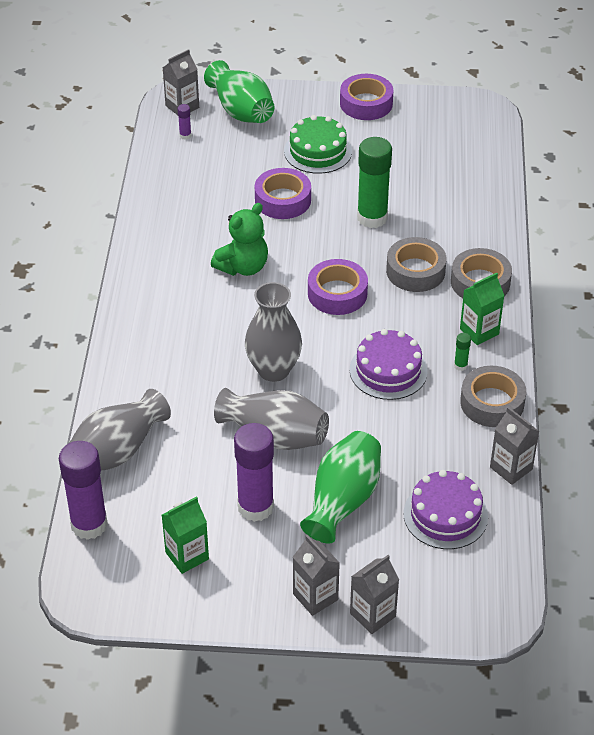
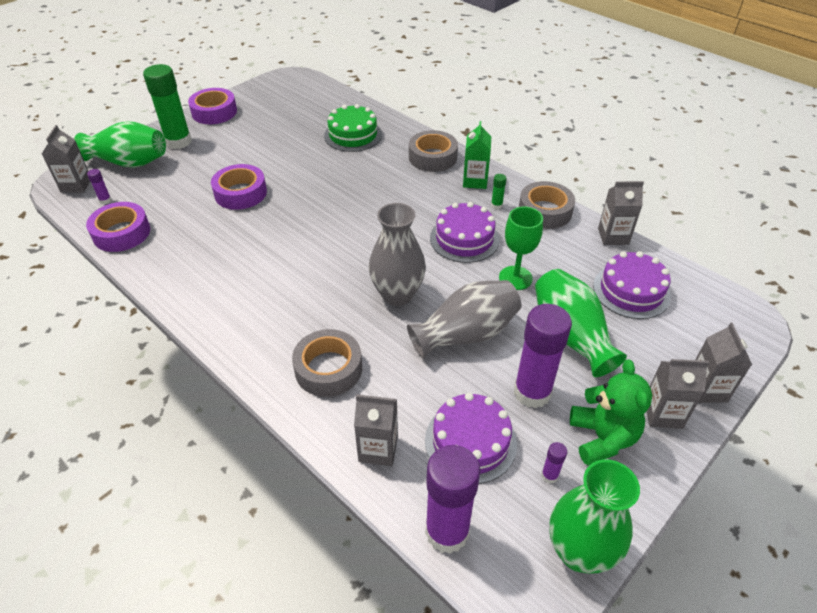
camera: 50 degrees left, 0 degrees up
(118, 450) = (378, 449): grey vase -> grey carton
(139, 602) = (579, 551): none -> green vase
(173, 496) = (470, 442): none -> purple cake
(187, 556) = (549, 475): green carton -> purple glue stick
(243, 267) = (275, 249): green teddy bear -> green teddy bear (602, 438)
(318, 151) = (222, 153): green cake -> green cake (353, 135)
(337, 293) = (363, 220): purple tape -> purple tape (121, 233)
(372, 218) = (316, 166): green glue stick -> green glue stick (178, 142)
(375, 430) = (515, 278): none -> green goblet
(415, 271) = (388, 176): grey tape -> grey tape (328, 369)

